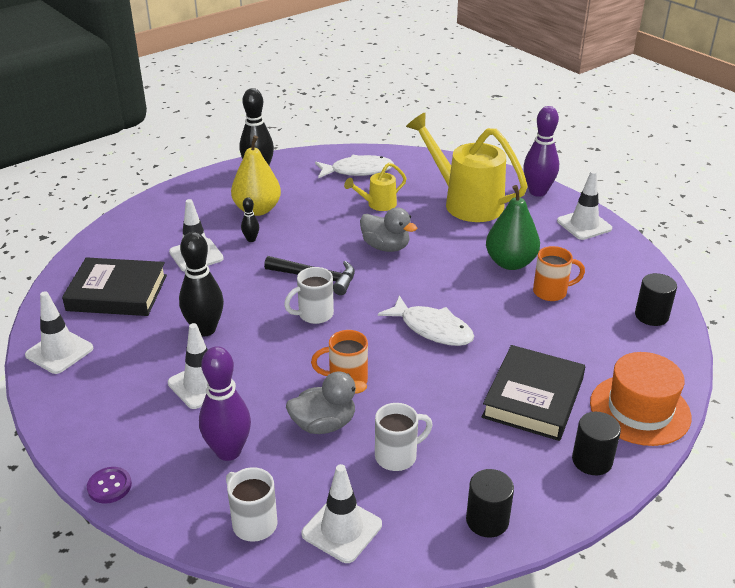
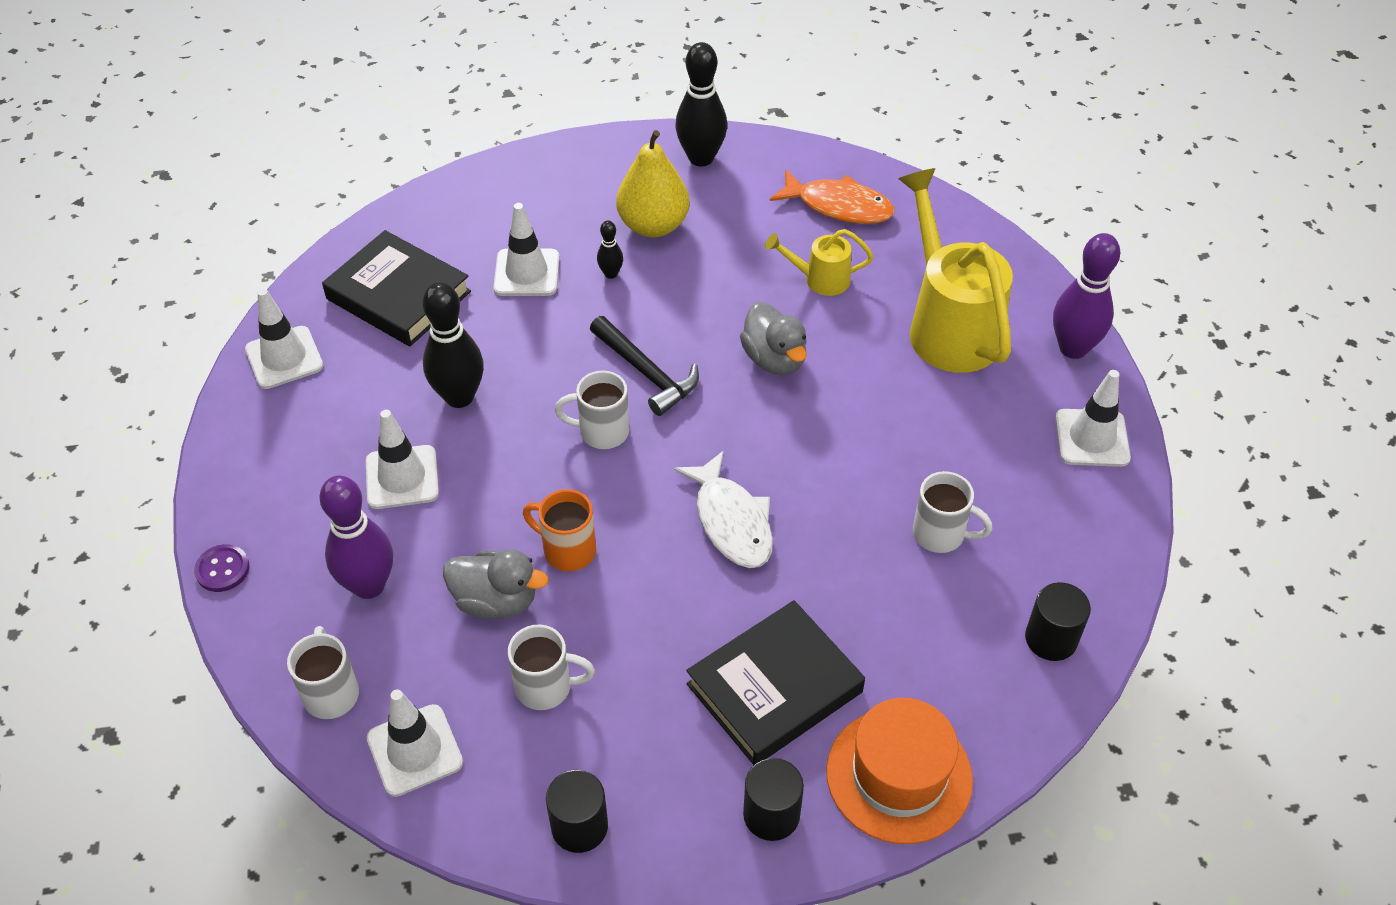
camera: 30 degrees right, 15 degrees up
(358, 171) = (839, 206): white fish -> orange fish
(510, 263) = (924, 459): green pear -> none
(551, 292) = (941, 534): orange mug -> white mug

